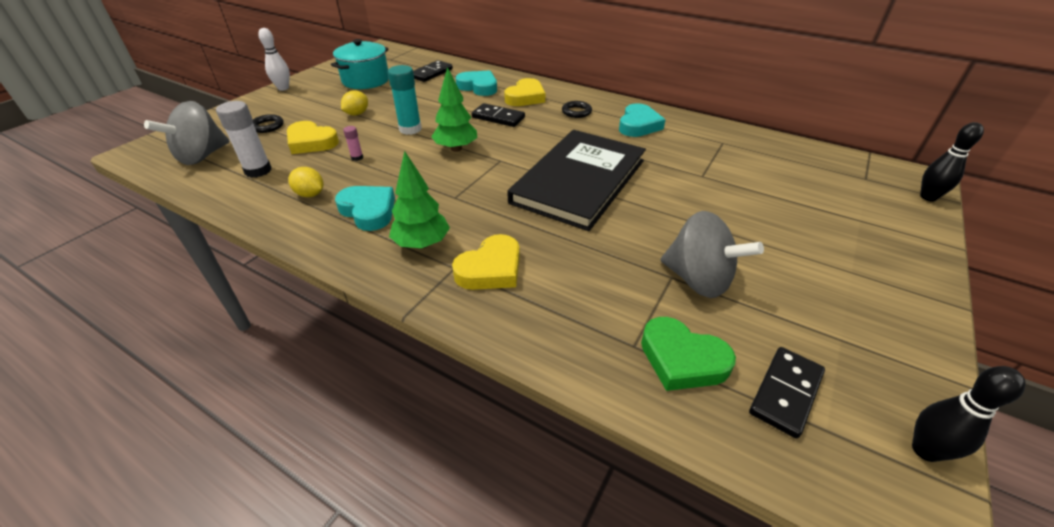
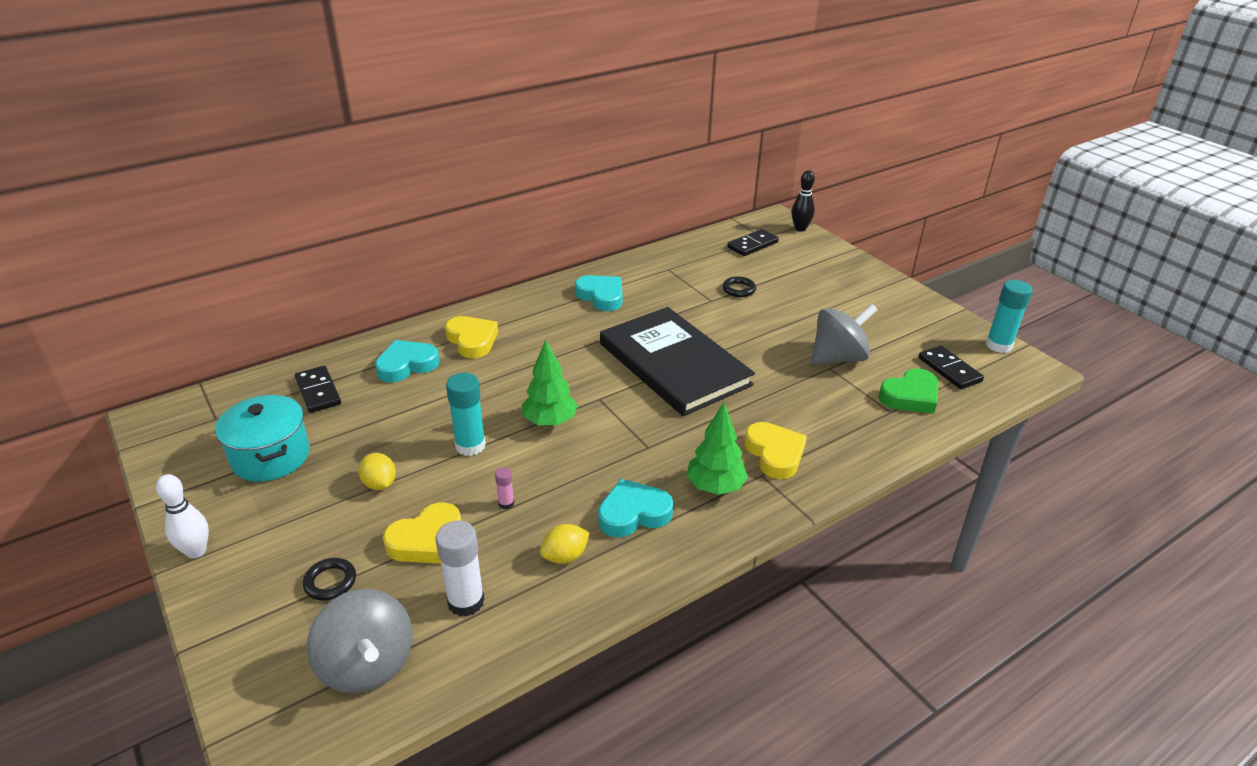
camera: 65 degrees left, 5 degrees down
(498, 117) = (504, 373): black domino -> black domino (752, 245)
(576, 112) = (540, 320): black ring -> black ring (738, 289)
(925, 450) = (998, 345): black bowling pin -> turquoise glue stick

